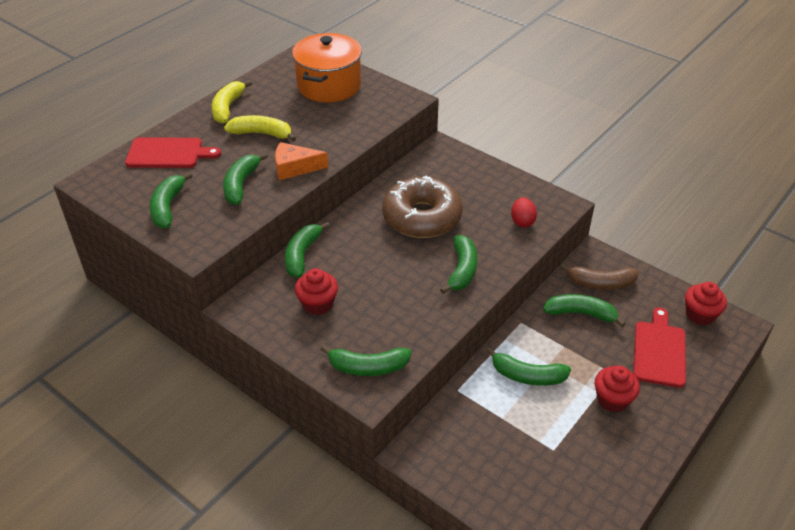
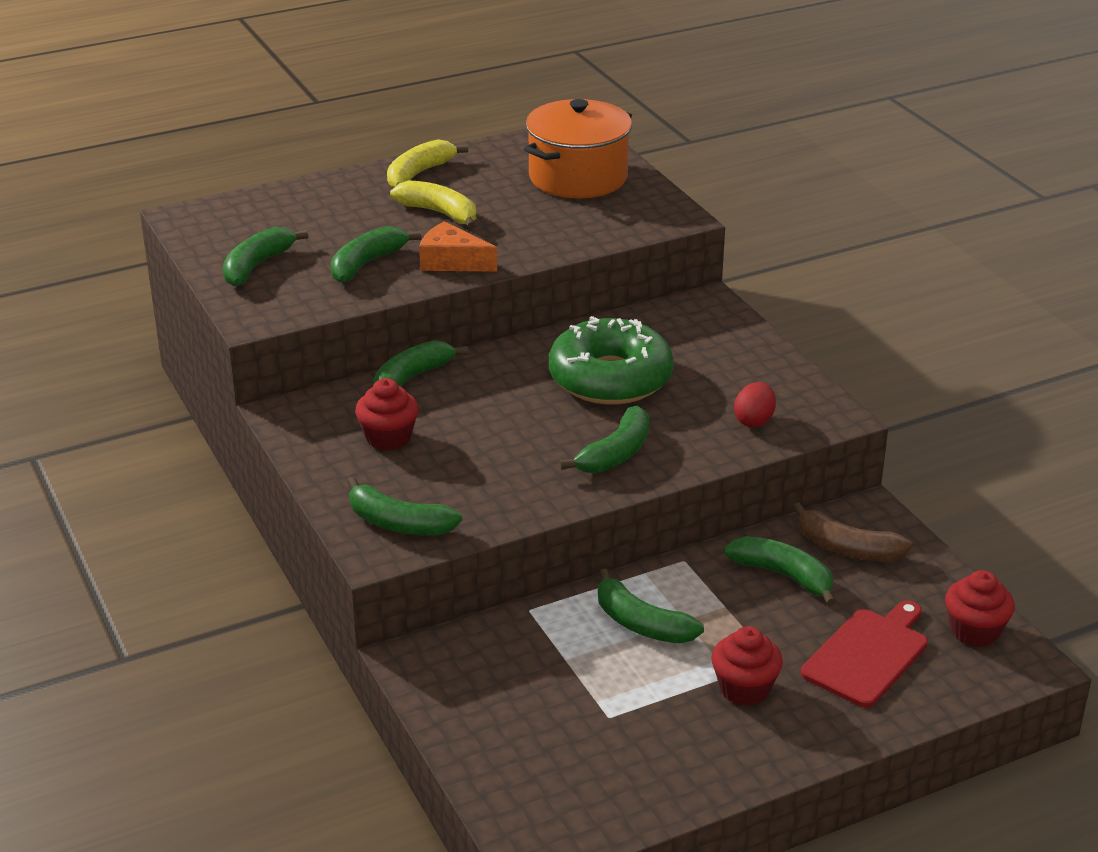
camera: 25 degrees right, 10 degrees down
(168, 153) = (302, 208): red cutting board -> none
(422, 217) = (610, 378): brown donut -> green donut

